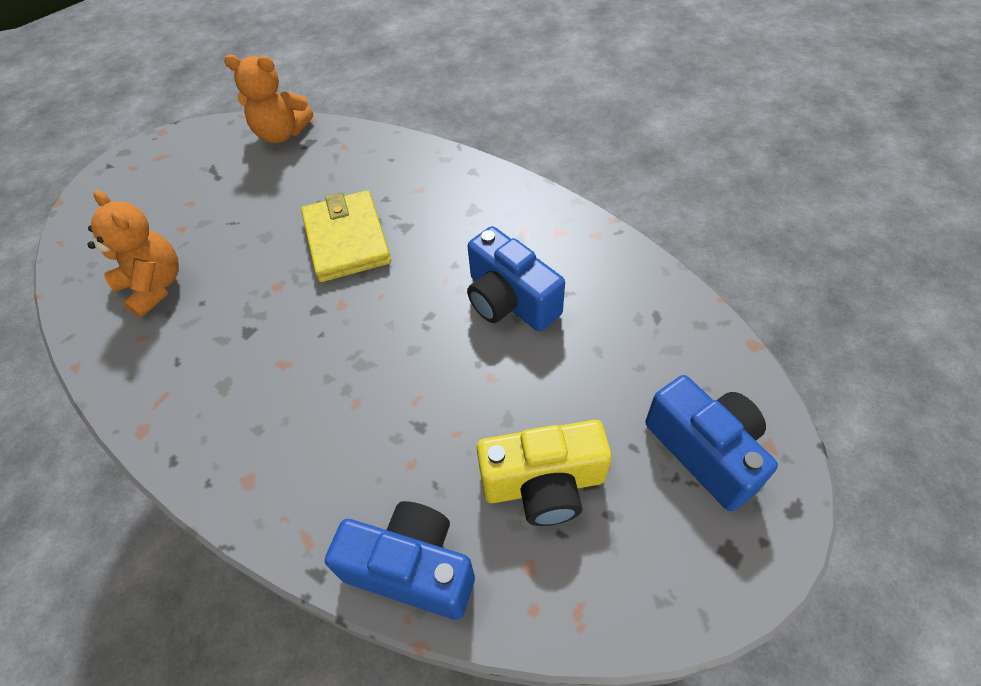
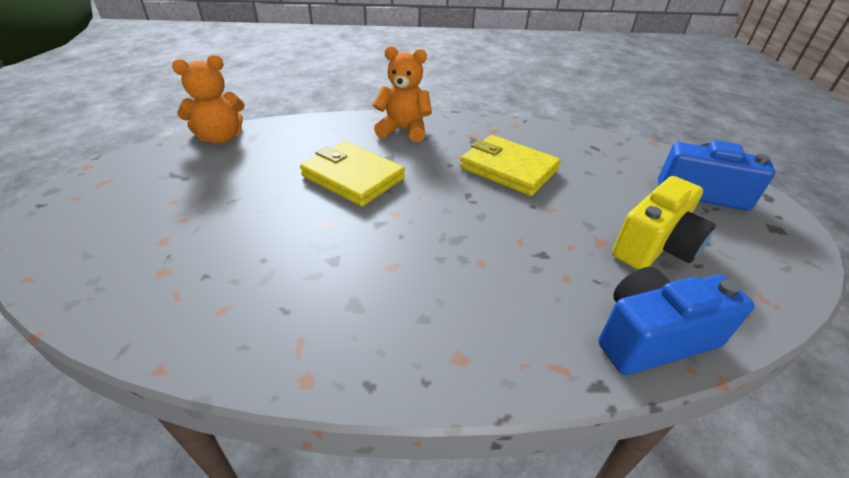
camera: 40 degrees left, 15 degrees down
(154, 286) = (195, 267): orange teddy bear -> orange teddy bear (404, 130)
(510, 300) = (508, 169): blue camera -> yellow wallet

